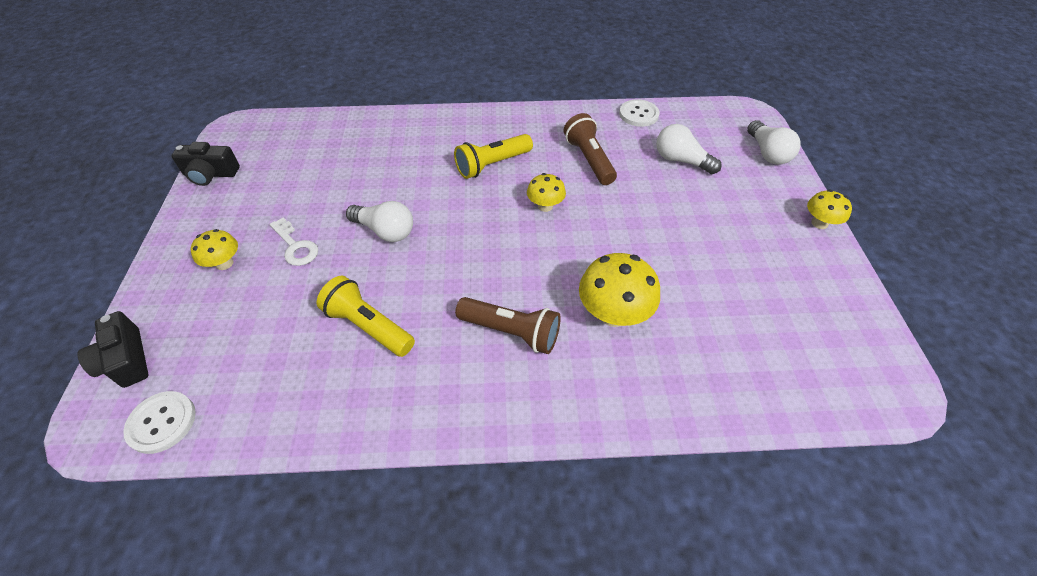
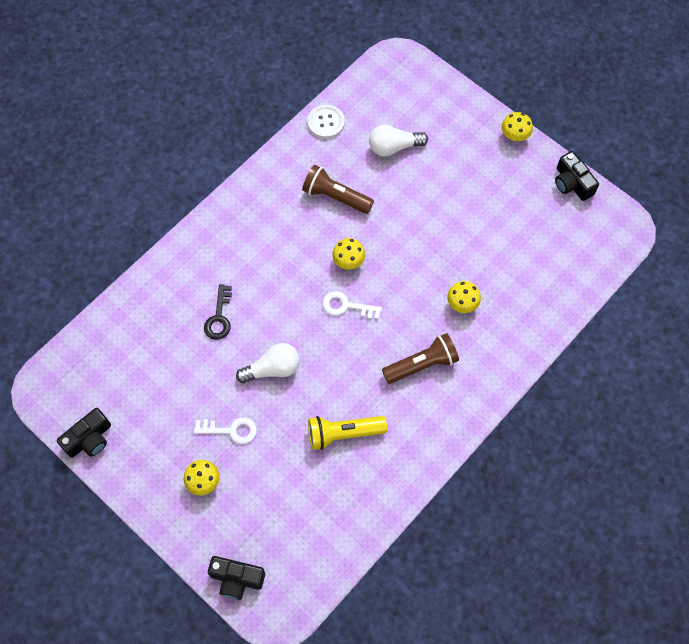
camera: 45 degrees left, 15 degrees up
(162, 423) = (307, 580): white button -> none
(397, 170) = (219, 317): none -> black key
(492, 165) = (277, 256): yellow flashlight -> none
(502, 234) = (346, 306): none -> white key
(613, 314) = (462, 304): yellow mushroom -> yellow mushroom, size x0.59
(767, 153) = (440, 94): white light bulb -> none
(855, 301) = (572, 183): none -> black camera

